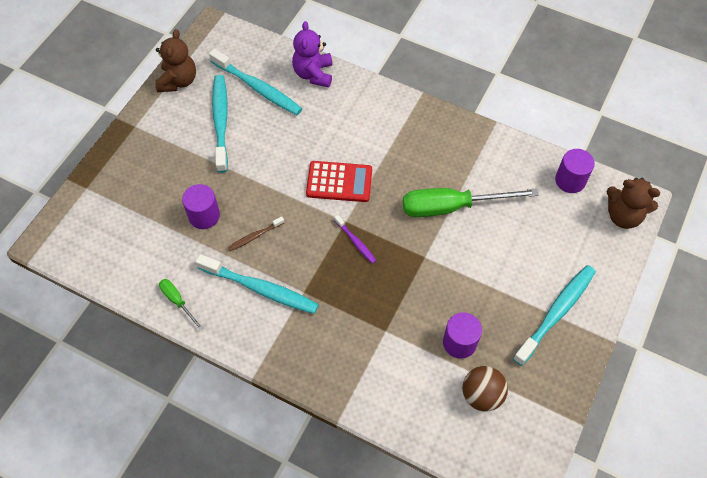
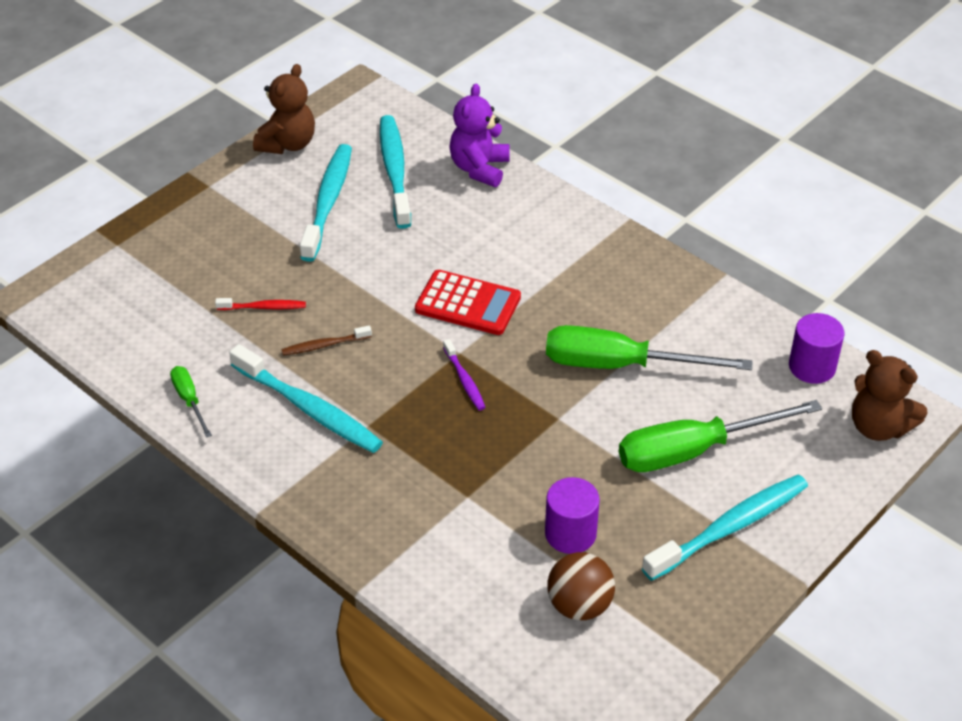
camera: 15 degrees right, 15 degrees down
(204, 216) = (263, 307): purple cylinder -> red toothbrush
(258, 88) = (394, 171): turquoise toothbrush -> turquoise toothbrush turned 150 degrees counterclockwise
(517, 260) = (694, 450): none -> green screwdriver

